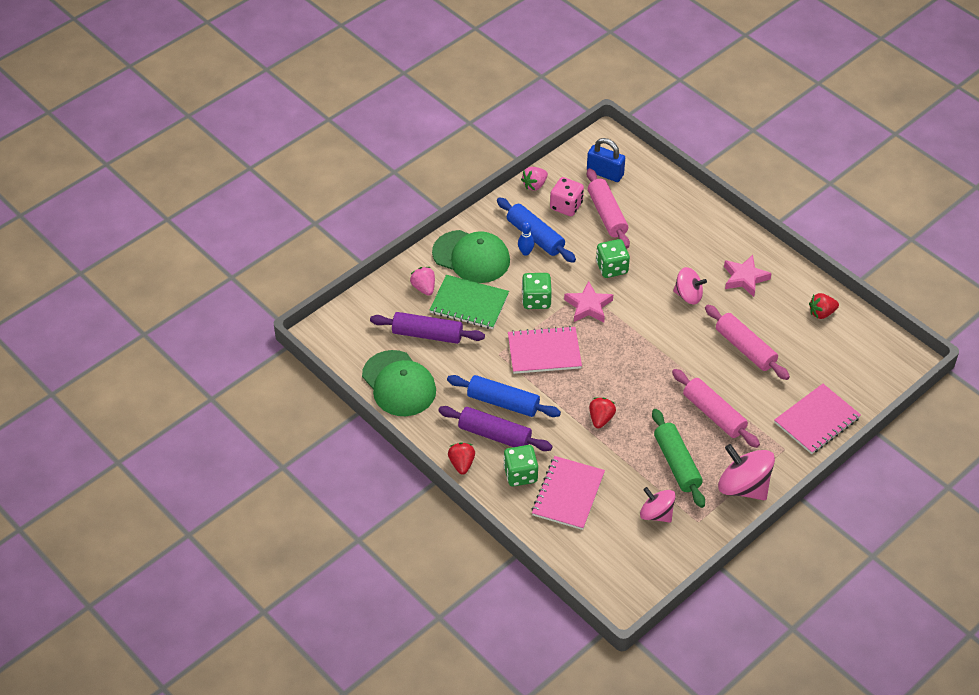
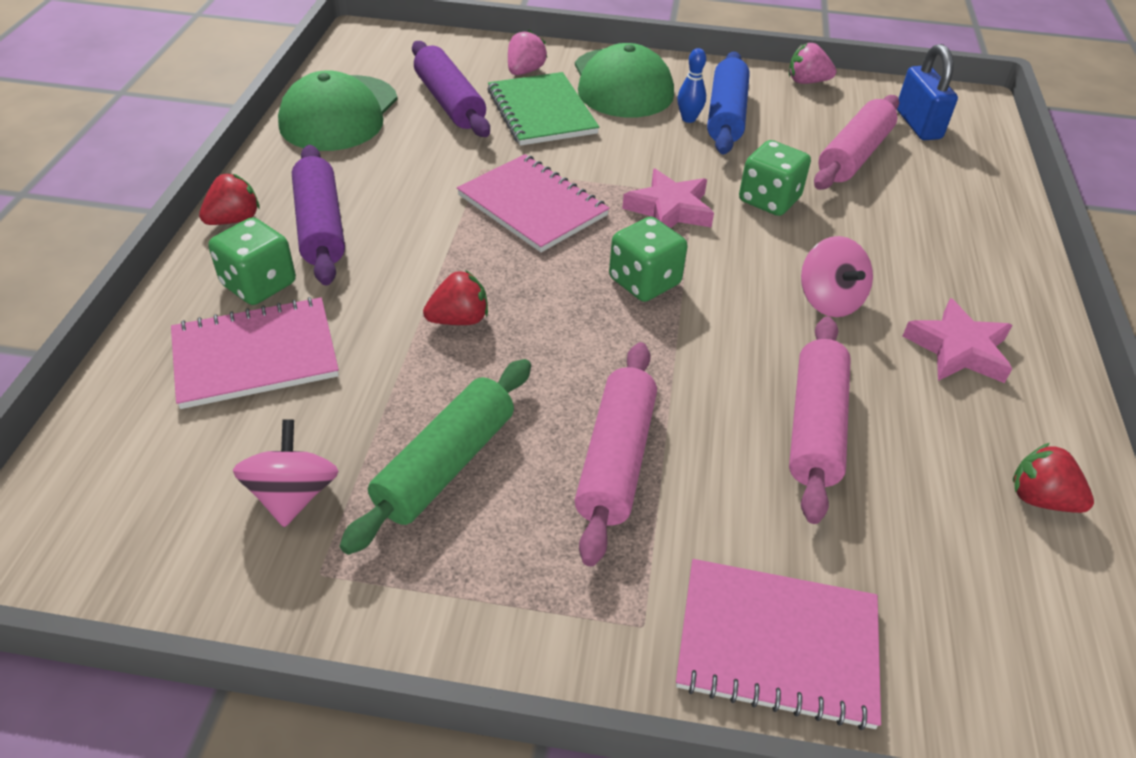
camera: 50 degrees right, 5 degrees down
(503, 402) = (393, 209): blue rolling pin -> none
(536, 300) = (618, 160): green dice -> green dice (644, 282)
(566, 206) = (813, 118): pink dice -> none
(743, 487) = (475, 605): pink spinning top -> none

